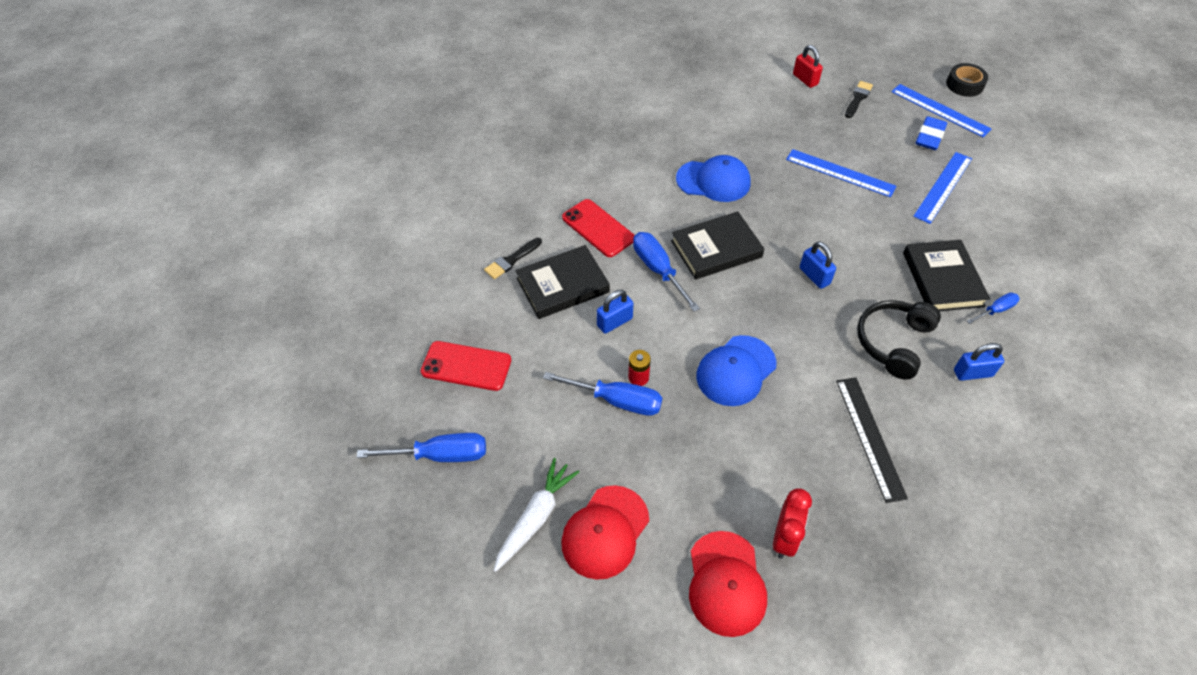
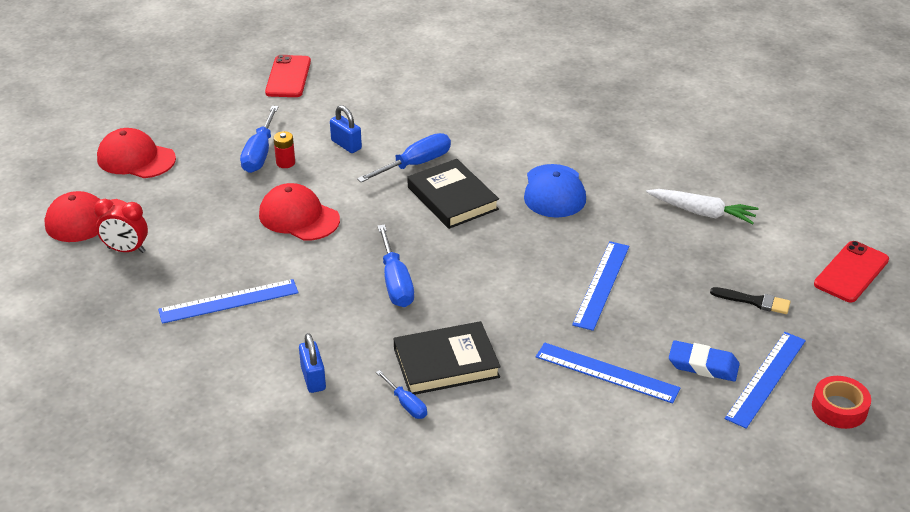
camera: 80 degrees right, 15 degrees down
(440, 455) = (203, 77): blue screwdriver -> blue screwdriver (395, 282)
(511, 260) = (409, 83): black brush -> none
(536, 517) = (149, 126): white carrot -> white carrot (702, 212)
(562, 285) = (385, 113): black book -> none
(598, 228) = (462, 125): red phone -> red phone (851, 272)
(736, 371) = (299, 217): blue cap -> red cap
(805, 79) = (771, 255): red padlock -> none
(814, 276) = (429, 265): blue padlock -> none
(870, 437) = (229, 301): black ruler -> blue ruler
(893, 342) = (347, 321): black headphones -> none
(964, 85) = (839, 408): black tape -> red tape

